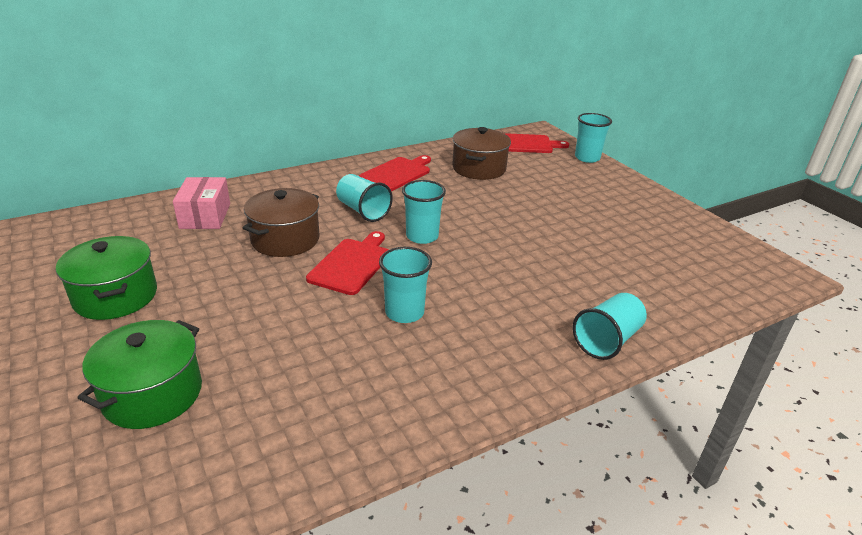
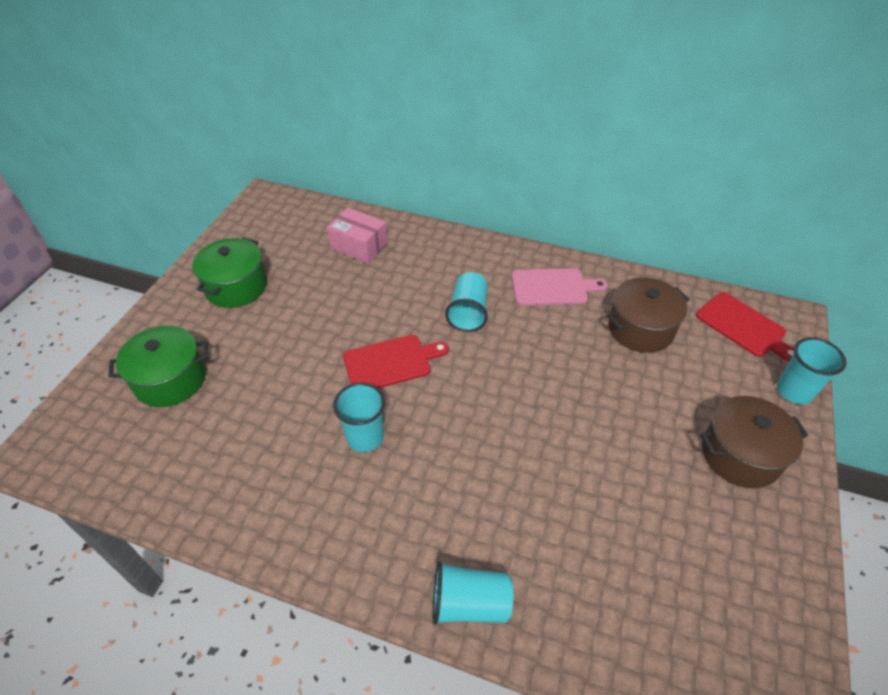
camera: 50 degrees right, 15 degrees up
(205, 216) = (359, 246): pink box -> pink box turned 75 degrees clockwise
(285, 239) = (379, 305): brown pot -> brown pot (740, 455)
(397, 173) = (553, 287): red cutting board -> pink cutting board
(422, 236) = (477, 373): turquoise cup -> none

